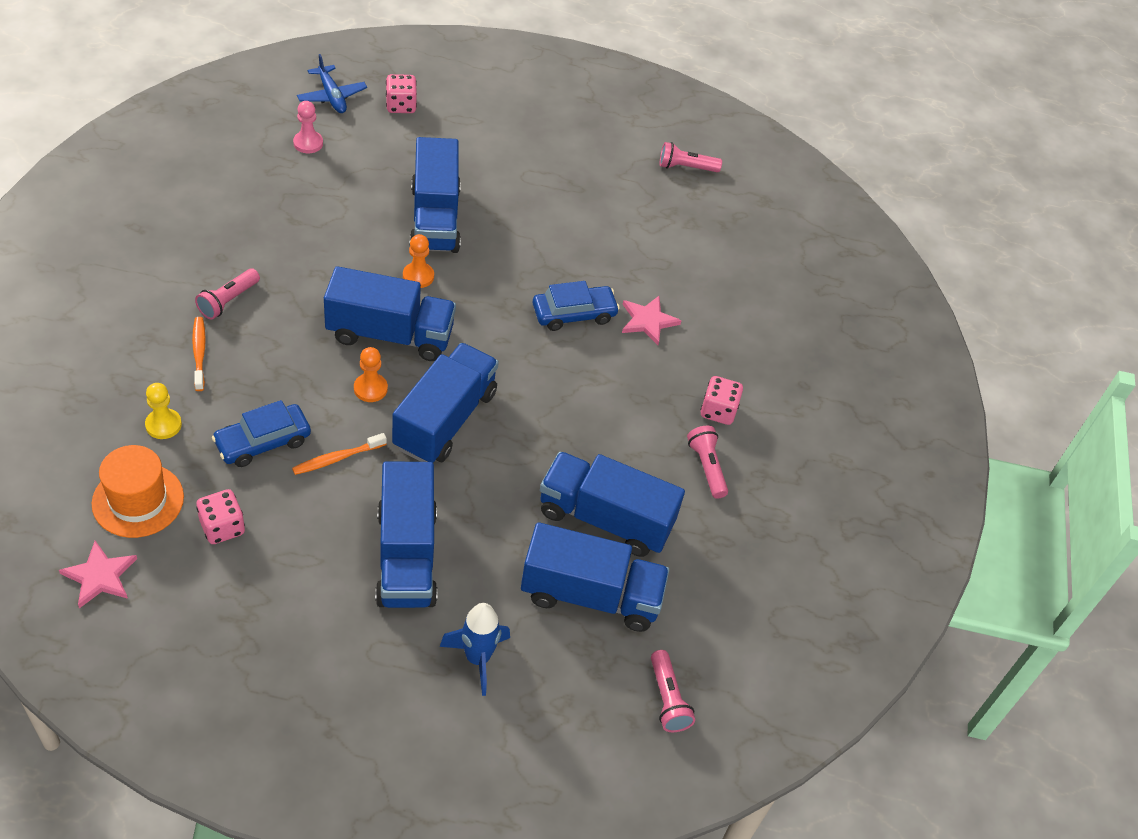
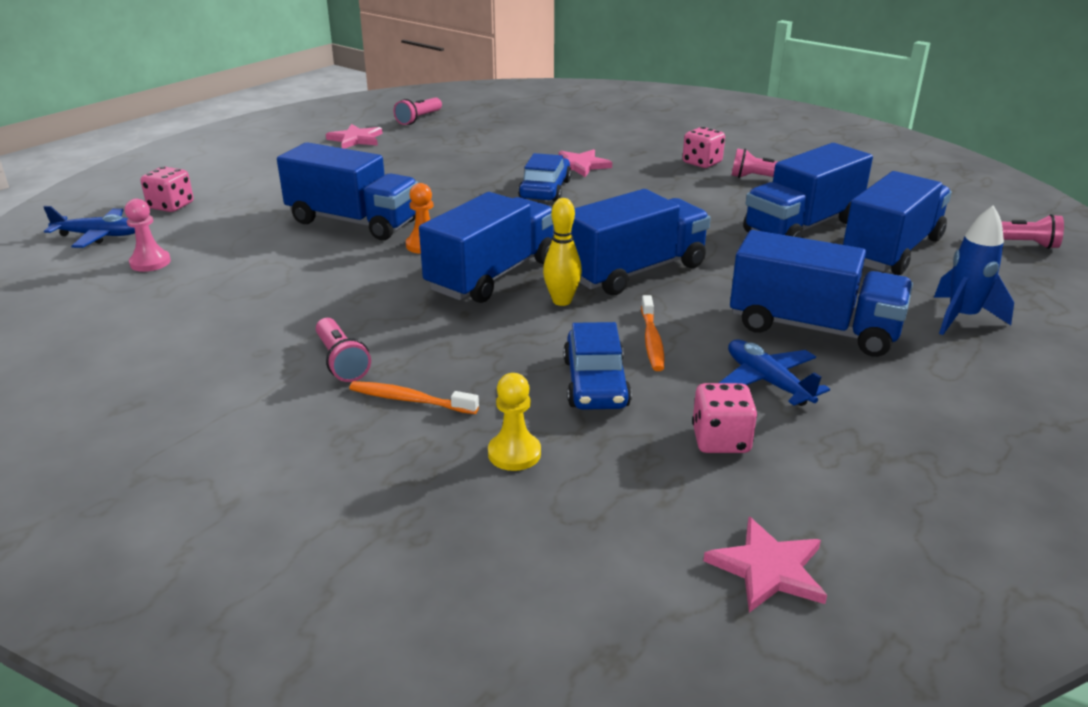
camera: 55 degrees left, 20 degrees down
(138, 500) = (639, 503): orange hat -> none
(310, 540) = (767, 381): none -> blue plane
(370, 389) = (562, 301): orange pawn -> yellow bowling pin
(445, 420) = (635, 271): blue truck -> blue truck turned 90 degrees clockwise
(604, 147) = (356, 139): none -> pink star

